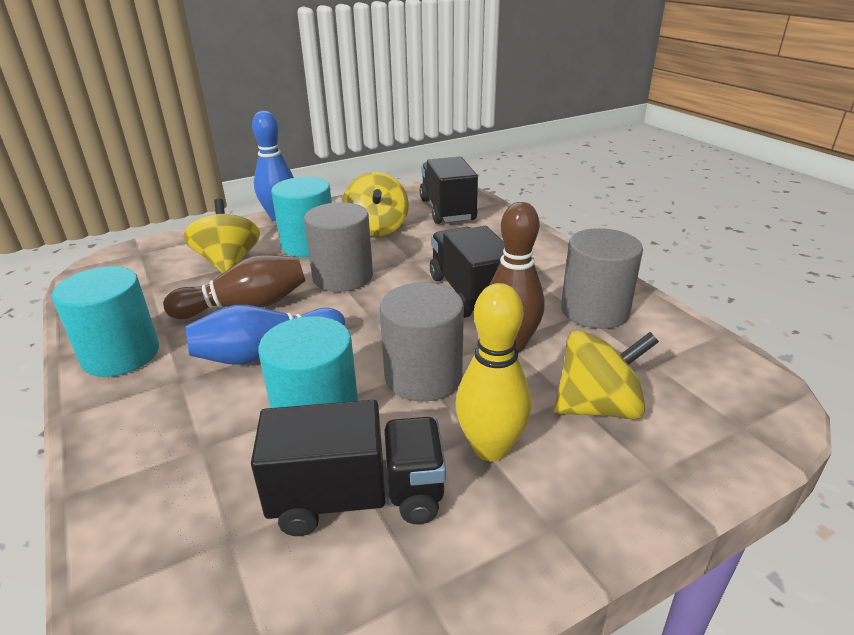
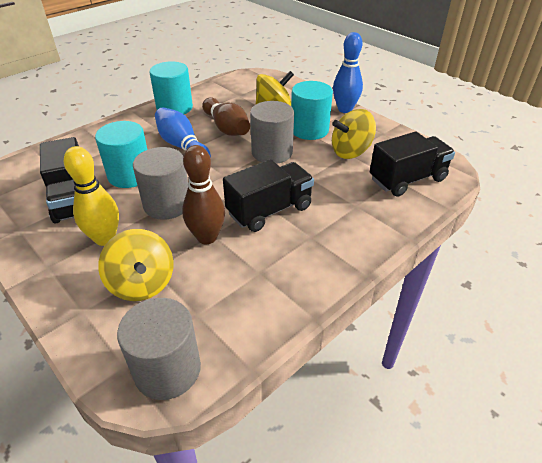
camera: 75 degrees right, 10 degrees up
(594, 310) = (264, 280): grey cylinder -> grey cylinder (167, 369)

